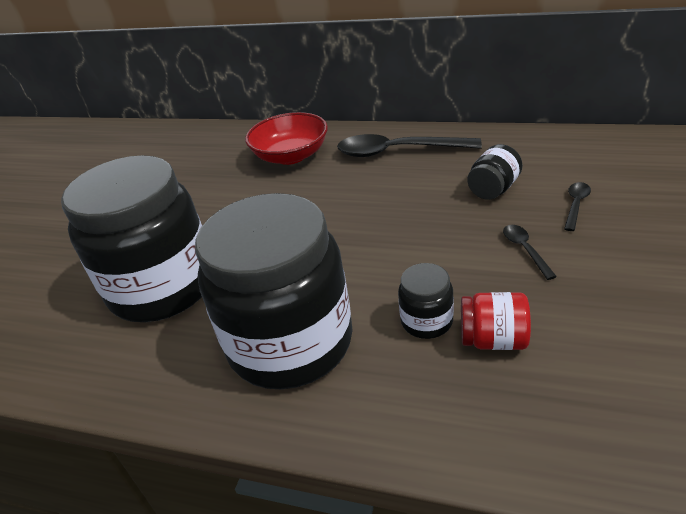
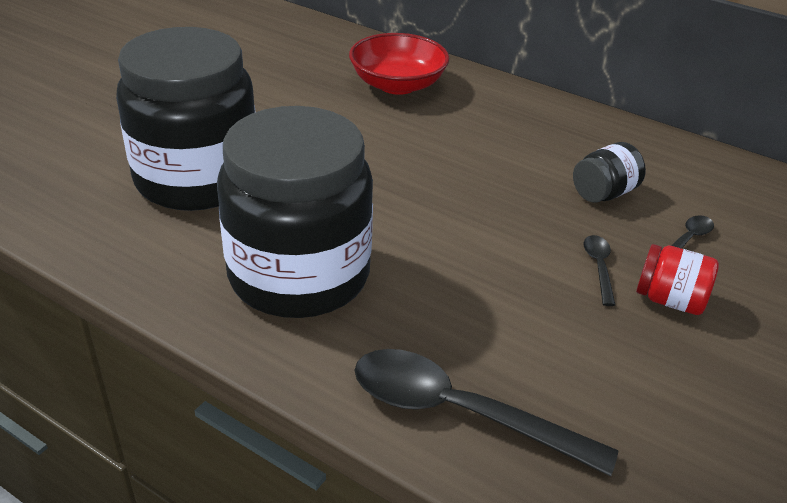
camera: 10 degrees right, 0 degrees up
(397, 151) = (519, 117): black spoon -> black spoon (459, 412)
(426, 321) = (449, 302): black jar -> none
(493, 340) = (508, 343): red jar -> red jar (670, 300)

